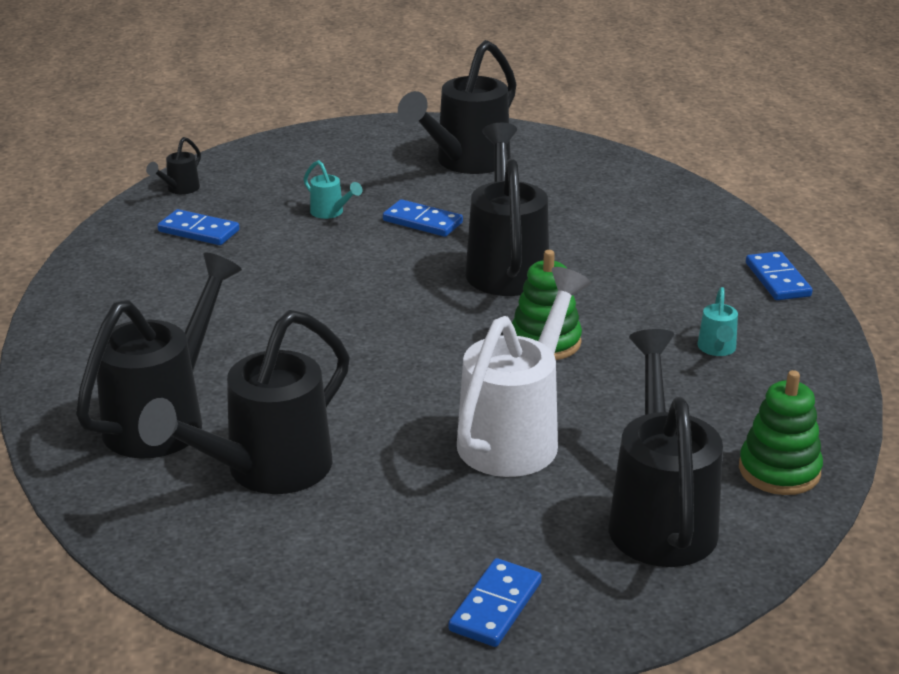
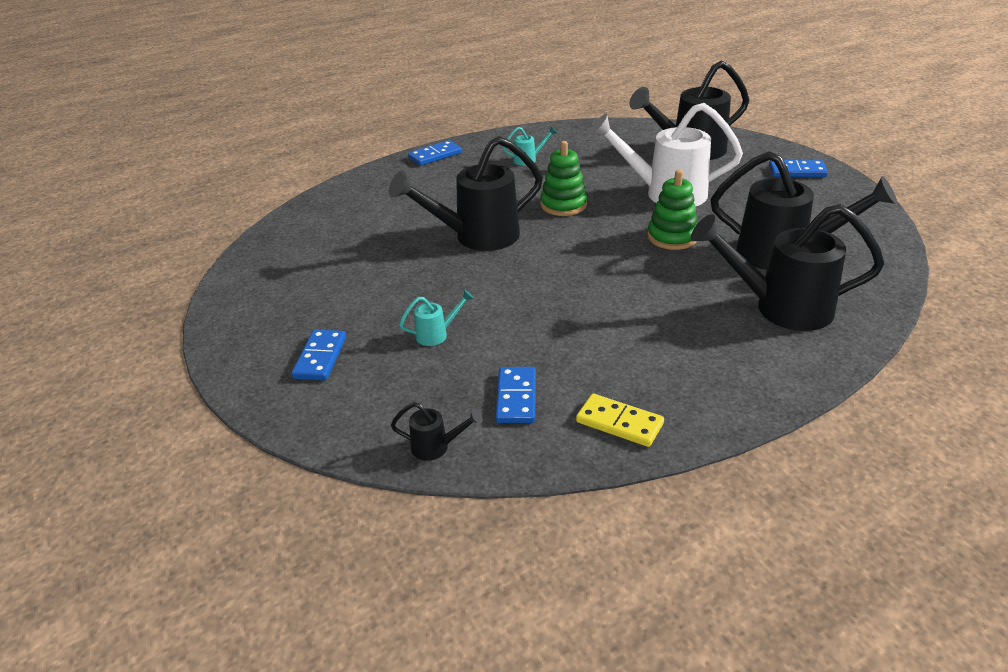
camera: 110 degrees left, 5 degrees up
(112, 268) = (619, 423): none -> yellow domino
(331, 213) = (437, 334): turquoise watering can -> turquoise watering can turned 45 degrees clockwise
(422, 222) = (428, 286): blue domino -> blue domino (320, 357)
(465, 163) = (305, 294): black watering can -> none
(779, 470) = (625, 133): green stacking toy -> green stacking toy (672, 237)

